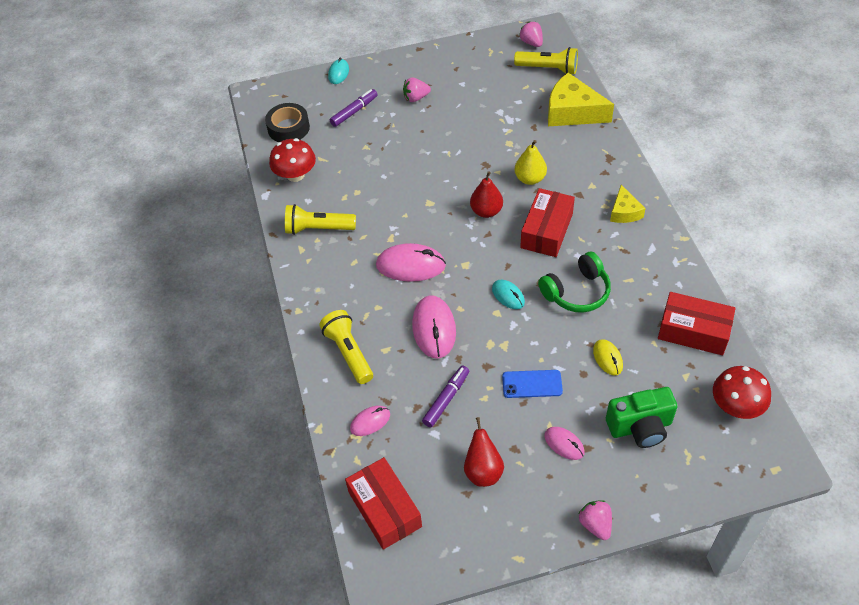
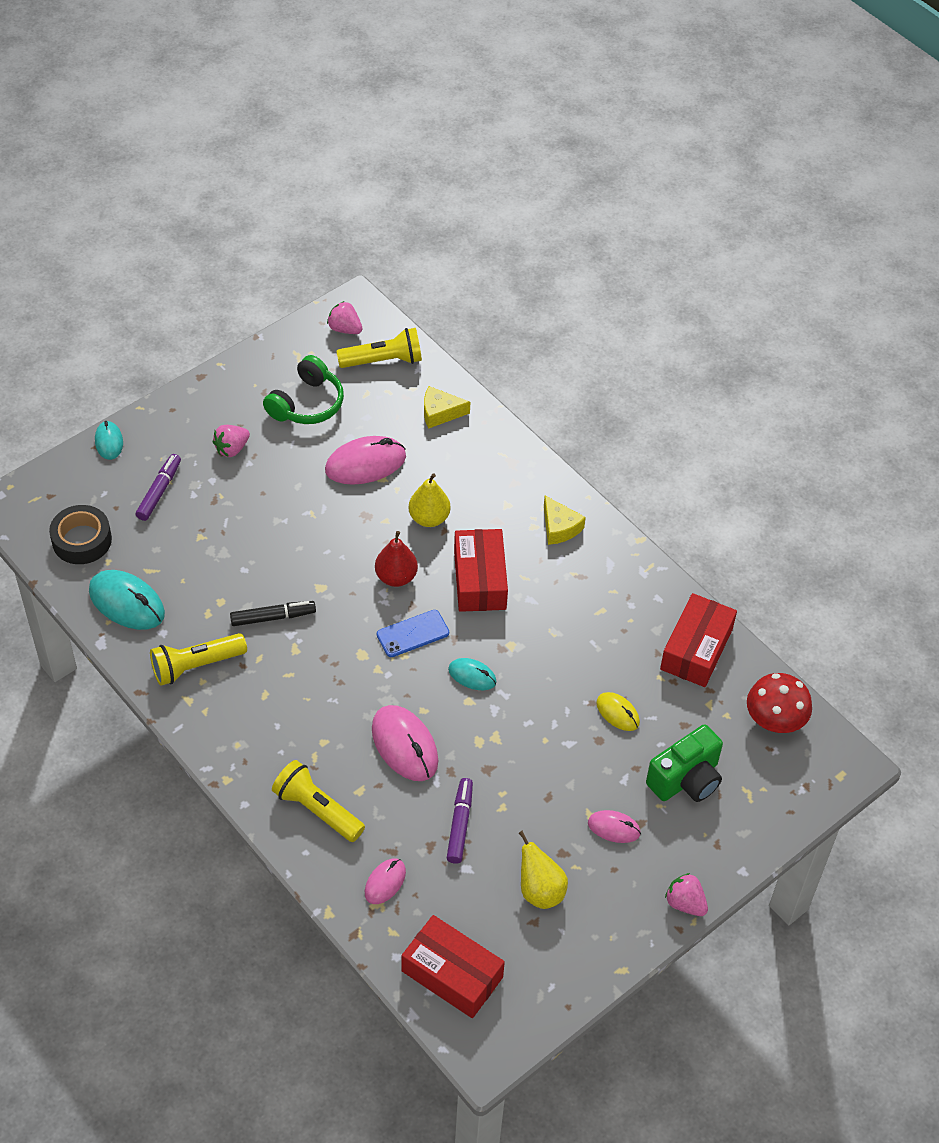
camera: 30 degrees left, 0 degrees up
(295, 175) = (127, 603): red mushroom -> turquoise mouse
(386, 213) = (273, 617): none -> black marker
(411, 265) = (337, 676): pink mouse -> pink mouse (365, 464)
(483, 471) = (540, 890): red pear -> yellow pear
(532, 384) = (548, 772): blue phone -> blue phone (413, 634)
(572, 112) = (440, 413): yellow cheese -> yellow cheese, size x0.56
(576, 292) = (548, 645): green headphones -> green headphones (306, 403)
(693, 331) = (696, 649): red box -> red box turned 60 degrees counterclockwise

